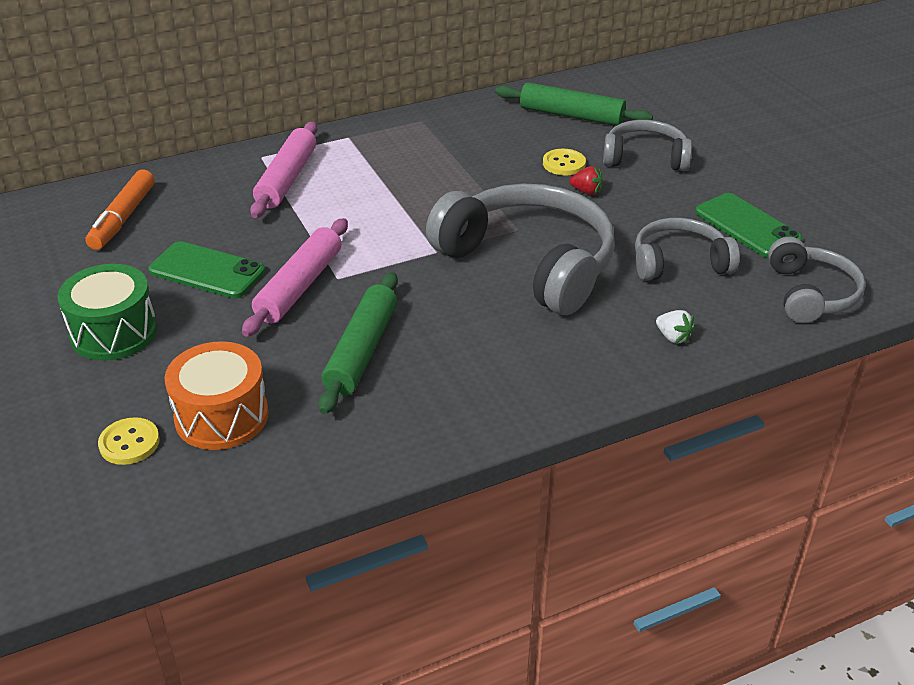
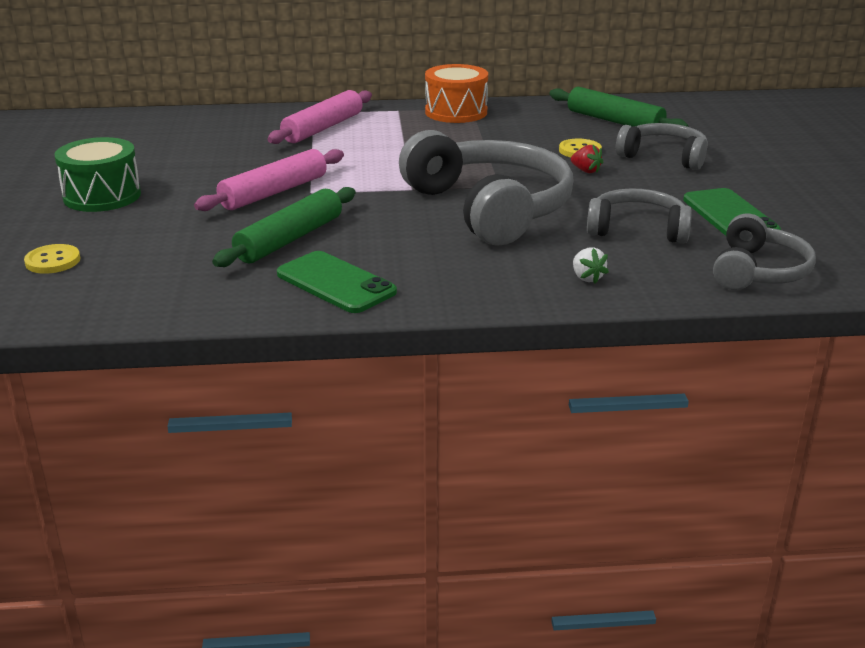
camera: 20 degrees right, 10 degrees down
(123, 218) = (171, 133): orange marker -> none
(207, 271) = (207, 172): green phone -> green phone (335, 283)
(221, 416) = (138, 258): orange drum -> orange drum (456, 112)

